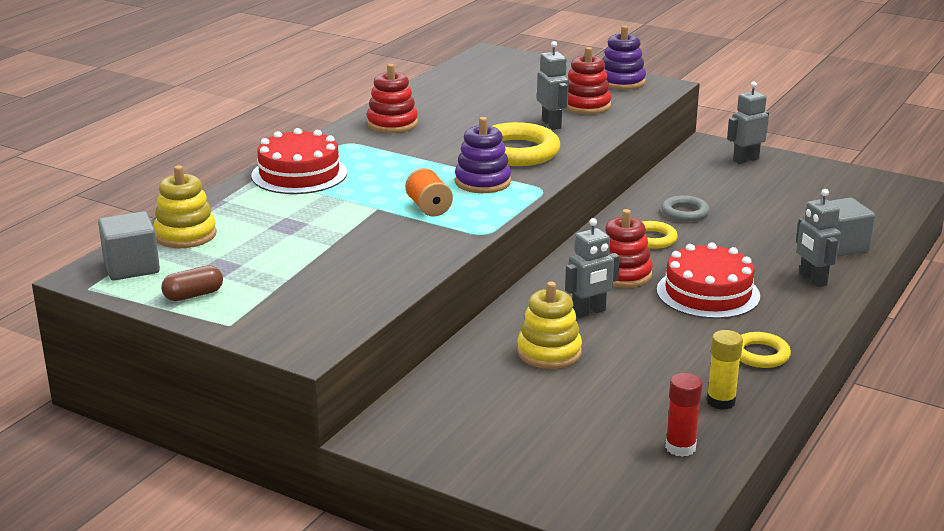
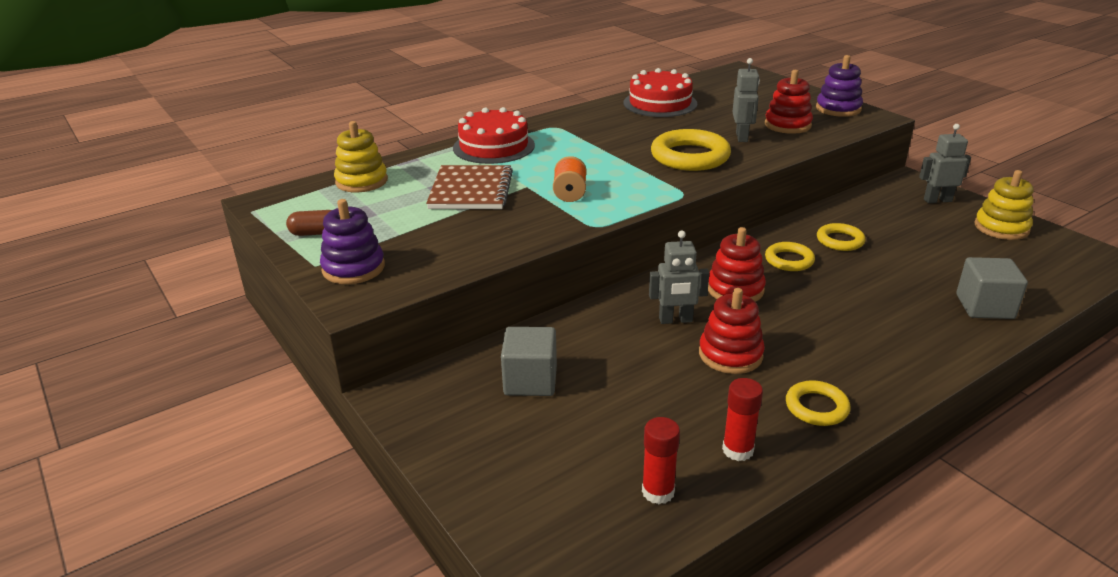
camera: 25 degrees right, 5 degrees up
(131, 267) = (298, 200): grey cube -> grey cube (530, 381)
(320, 223) = (471, 190): none -> brown notebook
(392, 124) = (605, 117): red stacking toy -> red stacking toy (730, 355)
(482, 182) = (636, 178): purple stacking toy -> purple stacking toy (353, 268)
(549, 352) = (608, 352): yellow stacking toy -> yellow stacking toy (1001, 228)
(685, 212) = (840, 241): grey ring -> yellow ring
(708, 293) = (806, 327): red cake -> red cake (660, 103)
(721, 401) = (738, 450): yellow glue stick -> red glue stick
(812, 279) = (930, 337): grey robot -> none

